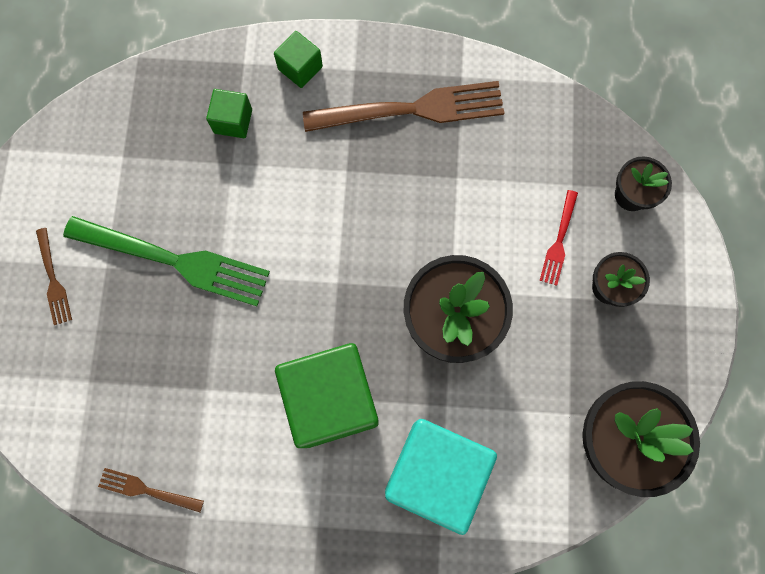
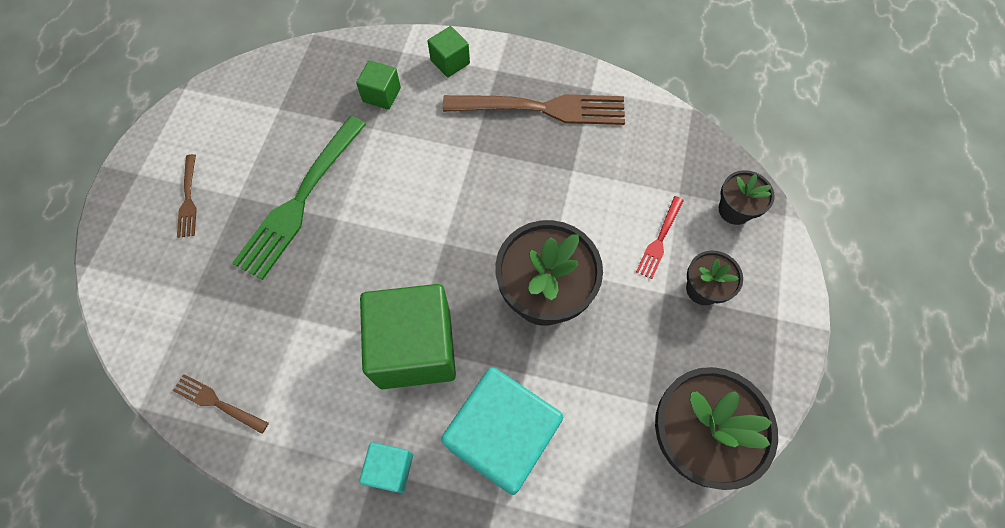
camera: 10 degrees right, 10 degrees down
(175, 261) = (300, 200): green fork -> green fork turned 90 degrees clockwise
(333, 523) = (390, 469): none -> turquoise cube

